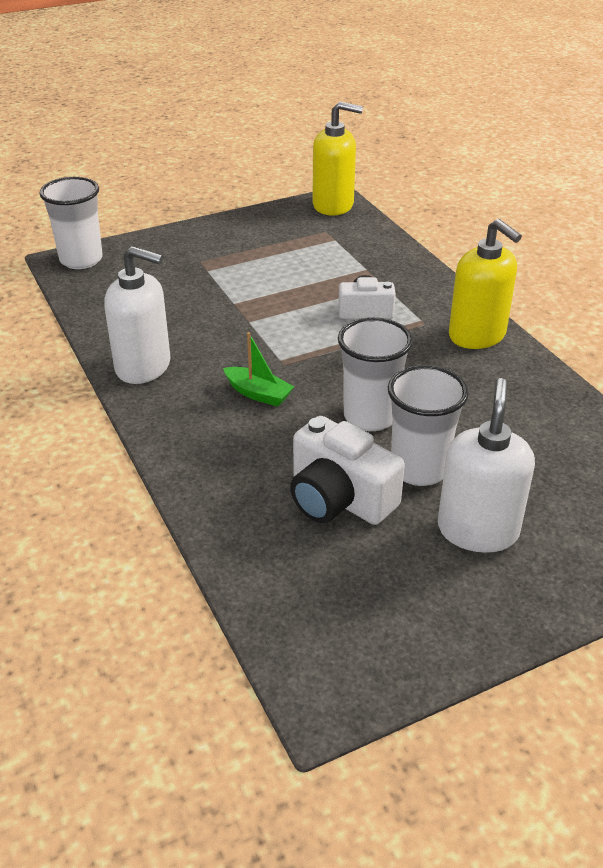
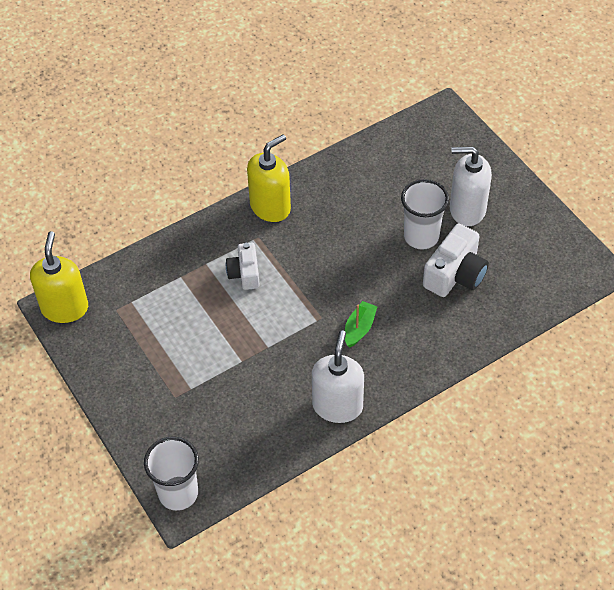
camera: 95 degrees left, 15 degrees up
(370, 417) = (374, 263): white cup -> none

